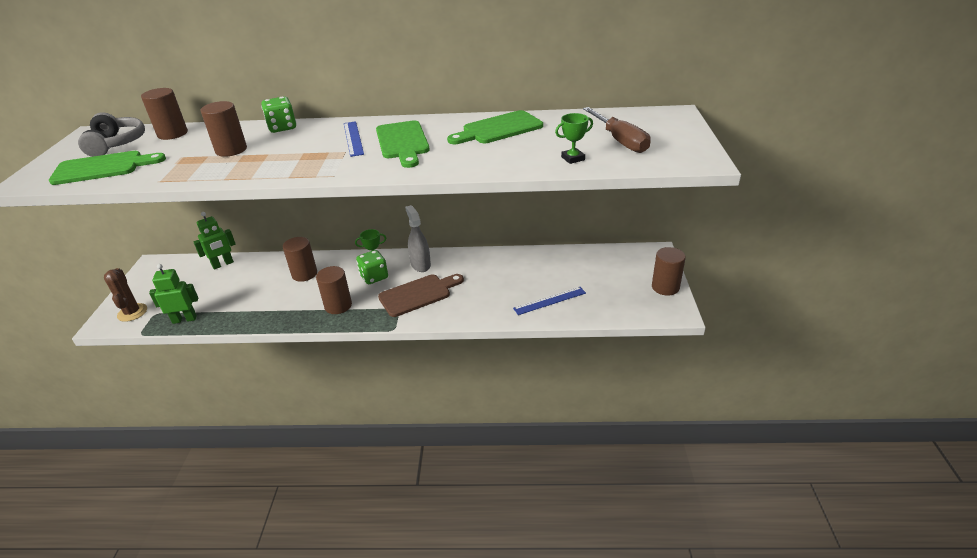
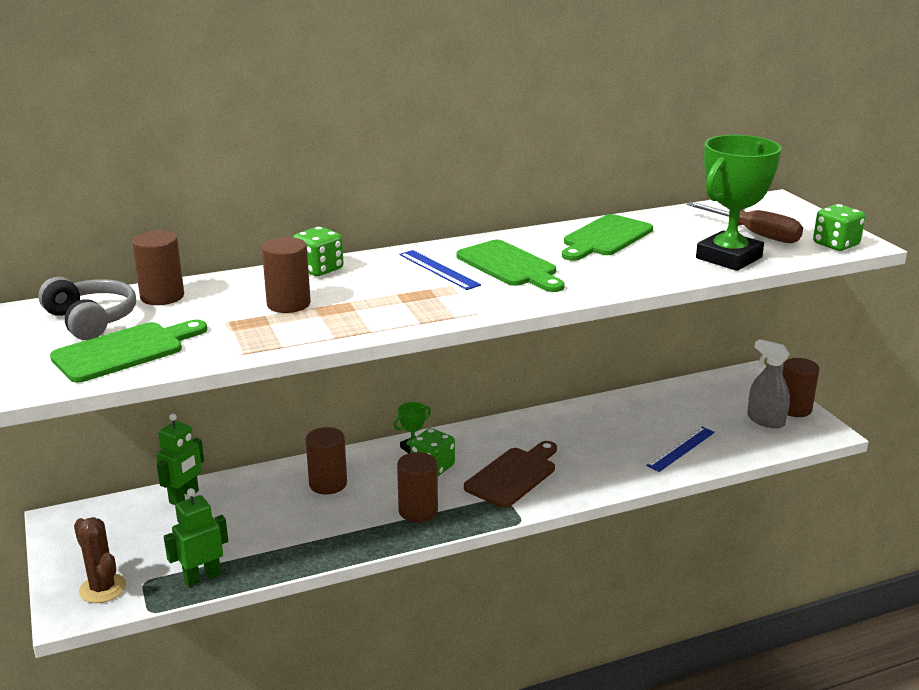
camera: 25 degrees left, 10 degrees down
(420, 265) = (481, 441): grey spray bottle -> grey spray bottle (765, 420)
(573, 158) = (729, 258): green trophy -> green trophy, size x2.31
(679, 159) = (835, 244): none -> green dice

